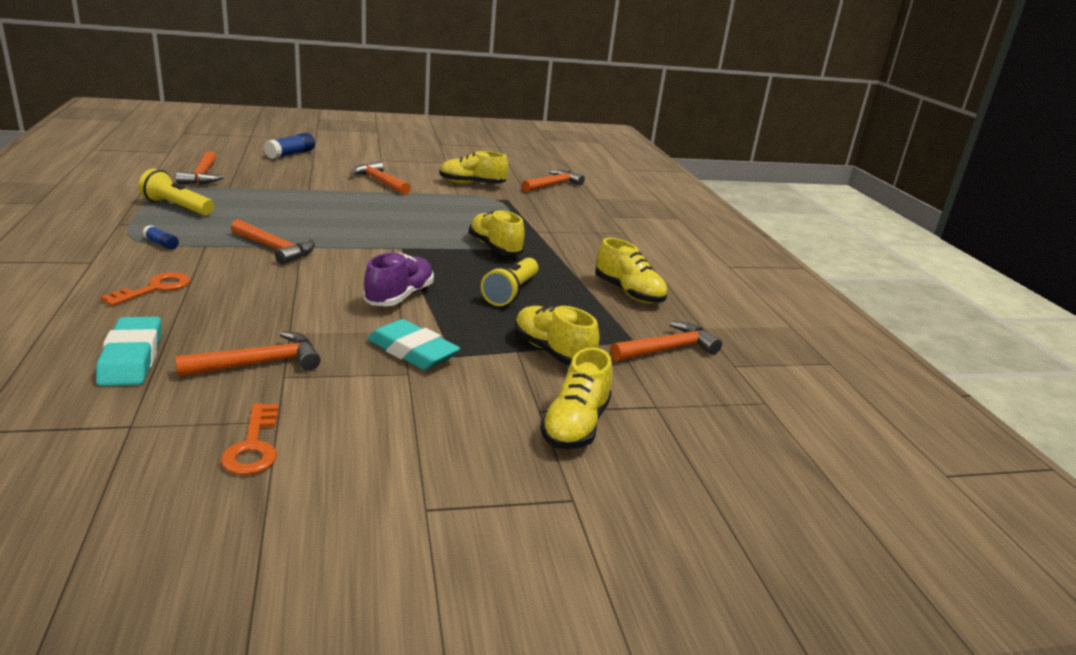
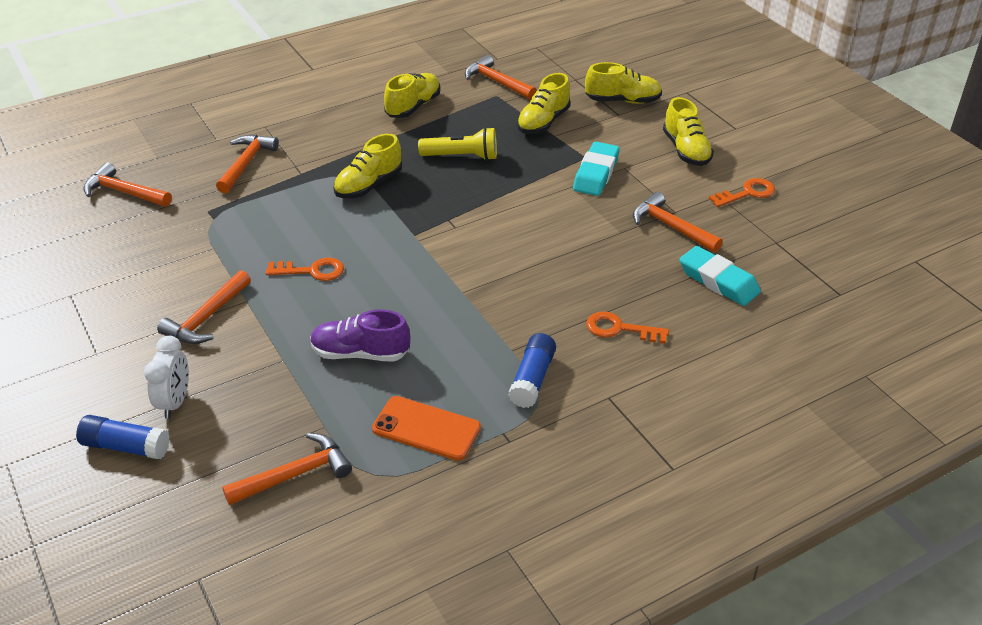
camera: 105 degrees left, 15 degrees up
(132, 358) = (718, 281): turquoise eraser -> turquoise eraser turned 75 degrees clockwise
(161, 244) = (532, 379): blue glue stick -> blue glue stick, size x1.79
(177, 207) = (426, 428): yellow flashlight -> orange phone
(275, 248) = (480, 305): orange hammer -> orange hammer (246, 163)
(310, 166) = (175, 402): none -> white clock
(395, 211) = (312, 271): none -> orange key
(399, 297) = (518, 204): purple shoe -> purple shoe (360, 353)
(472, 184) = (164, 248): yellow shoe -> yellow shoe (686, 150)

